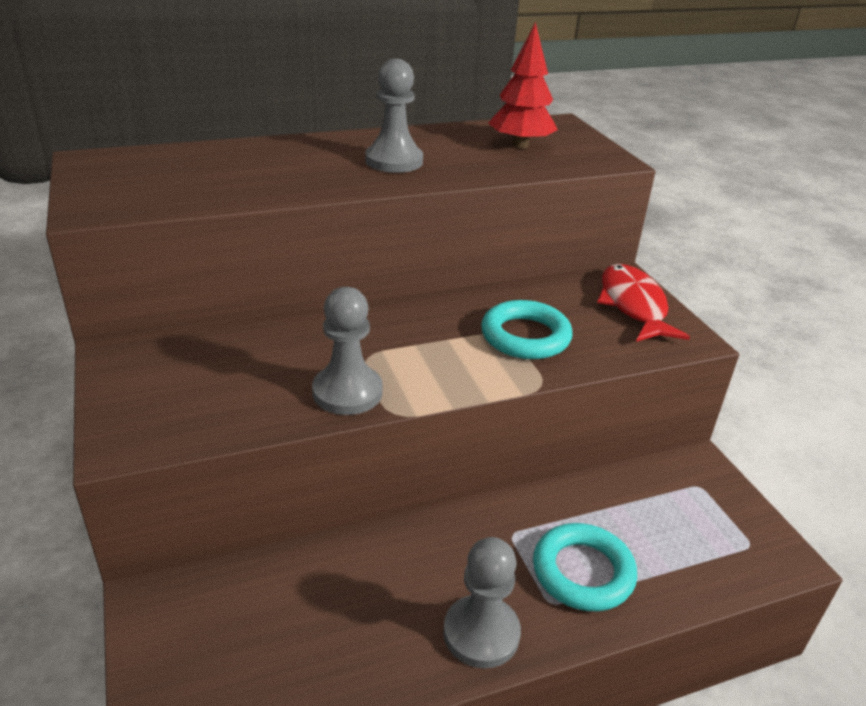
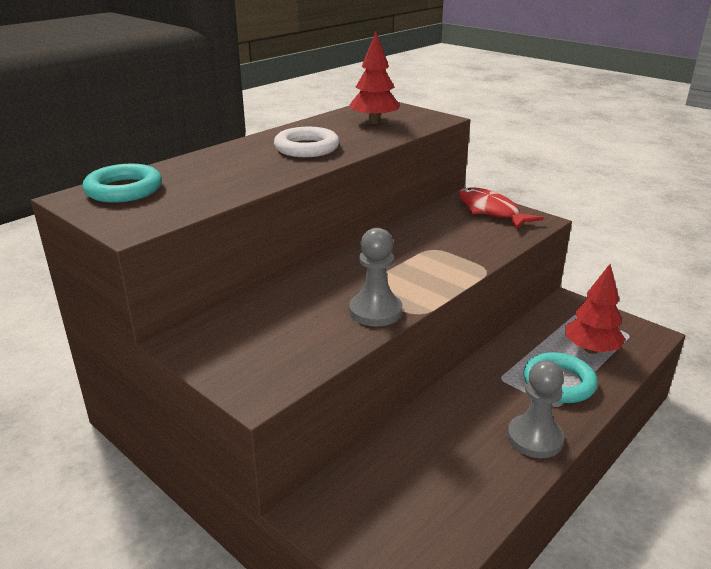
camera: 25 degrees left, 5 degrees down
(394, 161) = (307, 148): grey pawn -> white ring
(525, 336) = (448, 246): turquoise ring -> turquoise ring (124, 190)
(672, 544) = (591, 349): none -> red tree

